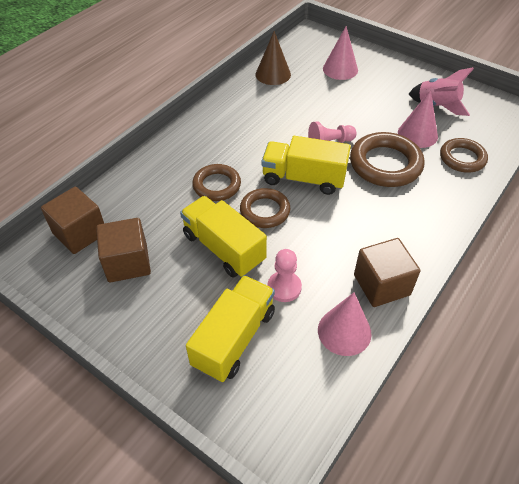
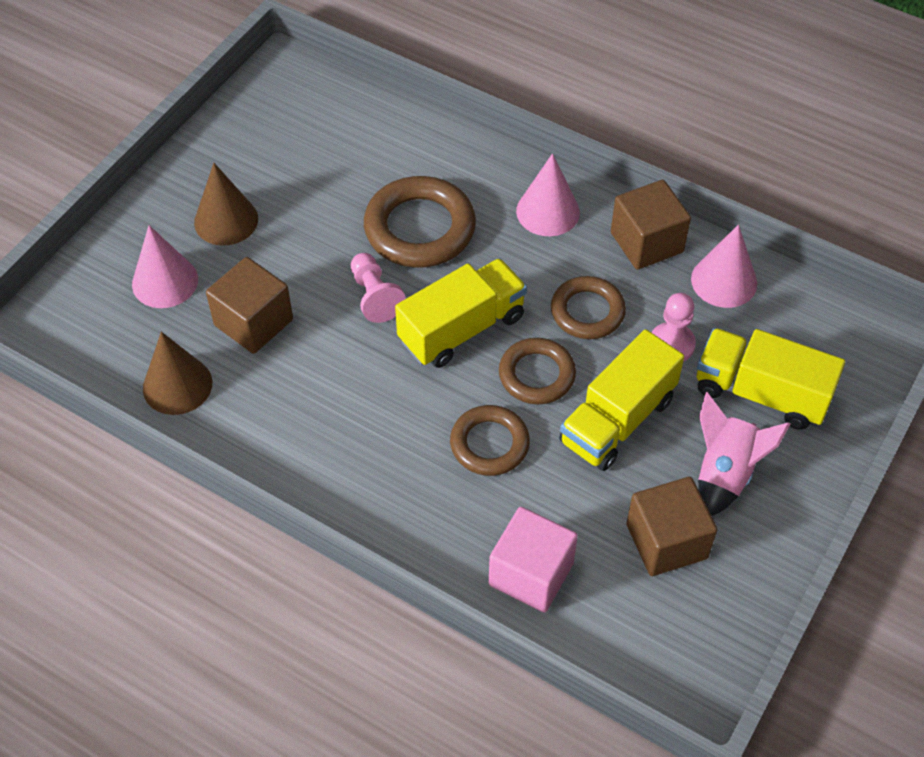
camera: 95 degrees left, 5 degrees up
(80, 233) = (621, 625): brown cube -> brown cube (253, 322)
(126, 197) = (531, 574): none -> pink cube
(303, 179) = (461, 329): yellow truck -> yellow truck turned 135 degrees counterclockwise
(384, 88) = (226, 220): none -> brown cone
(417, 134) = (347, 186): pink cone -> pink cone (548, 211)
(437, 106) = (274, 157): pink rocket -> pink rocket (725, 473)
(462, 158) = (399, 140): brown ring -> brown ring (587, 312)

